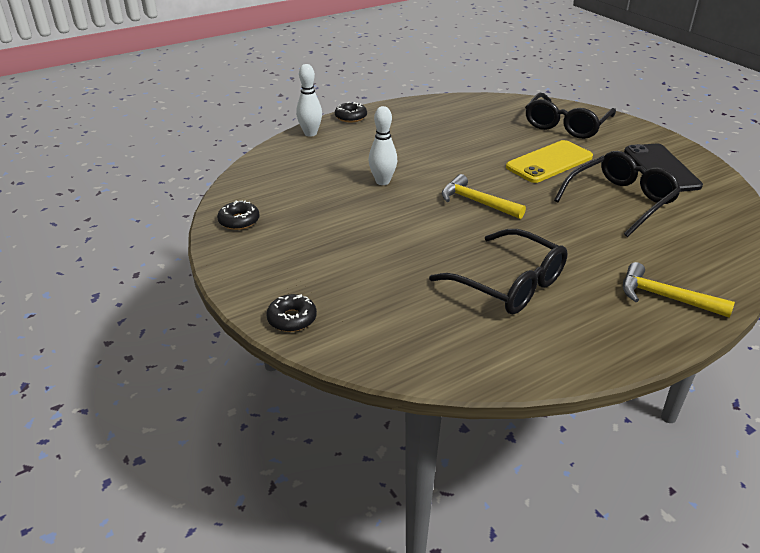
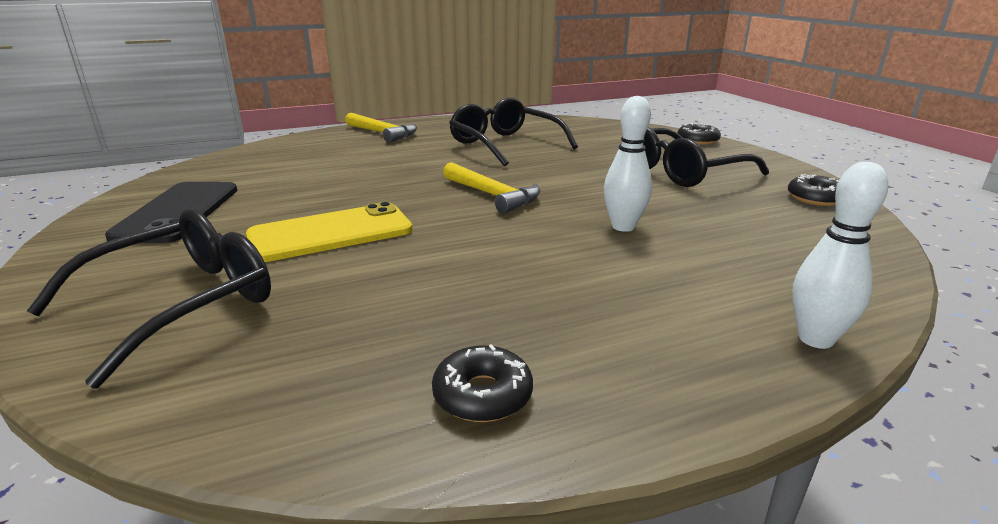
camera: 170 degrees left, 10 degrees down
(351, 117) = (727, 391): black donut -> black donut (482, 395)
(620, 201) = (307, 185): black glasses -> black glasses (681, 172)

